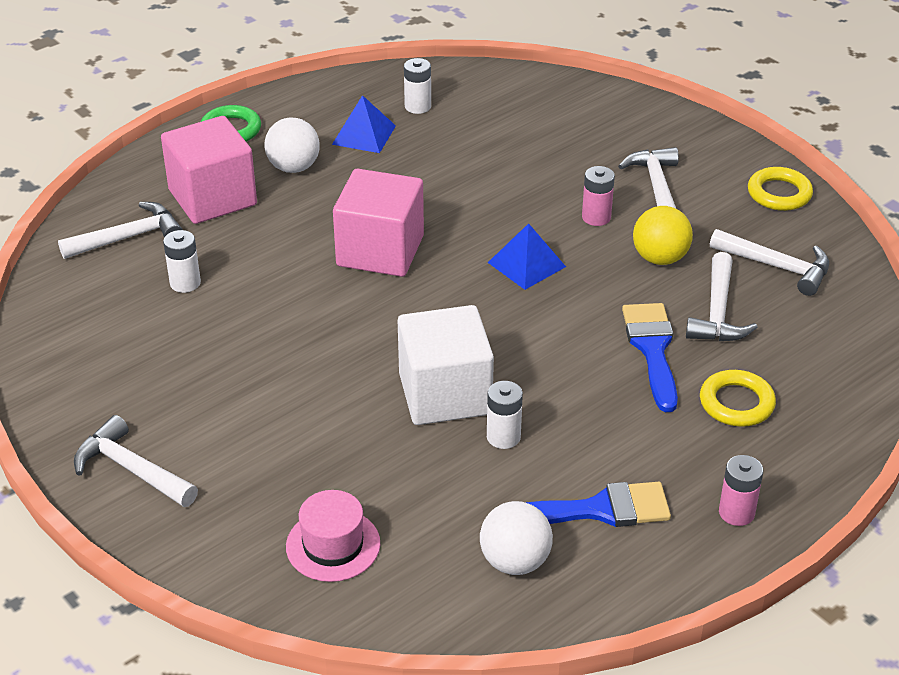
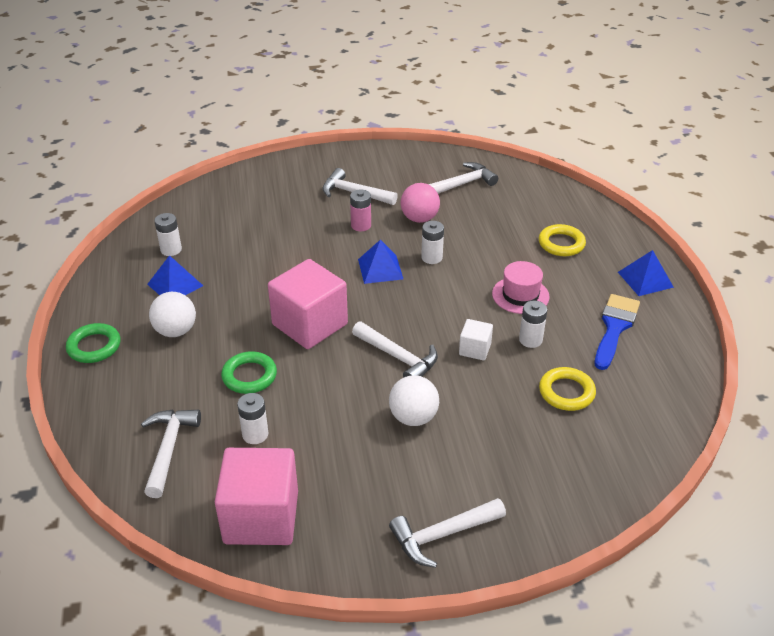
camera: 60 degrees left, 0 degrees up
(212, 197) = (167, 385): pink cube -> pink cube (261, 517)
(265, 243) = (249, 376): none -> green ring
(333, 545) = (581, 452): pink hat -> pink hat (520, 295)
(445, 394) = (475, 349): white cube -> white cube, size x0.47
(515, 561) = (639, 376): white ball -> white ball (413, 417)
(589, 297) = (431, 257): none -> white battery
(652, 349) = (496, 254): blue brush -> none
(660, 258) = (419, 218): yellow ball -> pink ball
(717, 312) = (483, 219): white hammer -> white hammer (398, 357)
(736, 513) = (645, 279): pink battery -> blue pyramid
(779, 194) = (401, 157): yellow ring -> yellow ring (566, 392)

